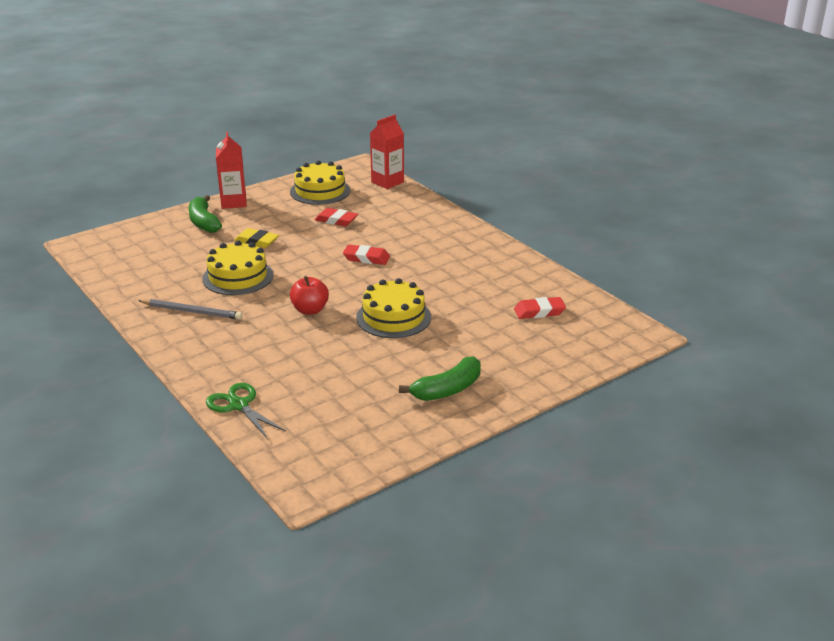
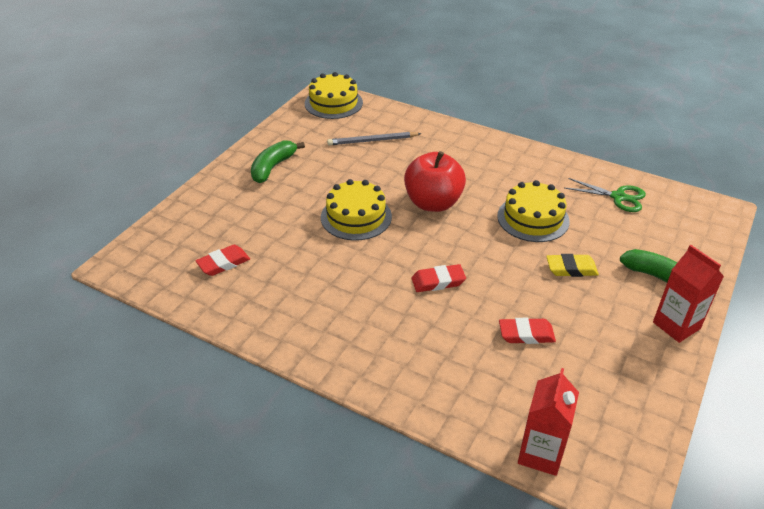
camera: 155 degrees right, 10 degrees up
(192, 311) = (525, 174): grey pencil -> grey pencil (372, 141)
(239, 405) = (407, 121): green scissors -> green scissors (618, 197)
(310, 310) = (433, 203): red apple -> red apple, size x1.66
(320, 191) = (606, 391): yellow cake -> yellow cake (333, 103)

